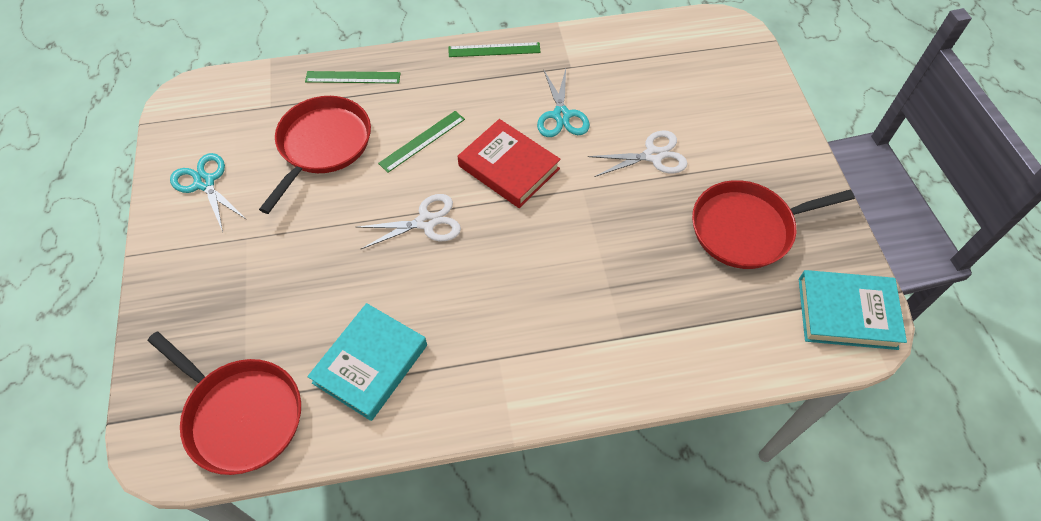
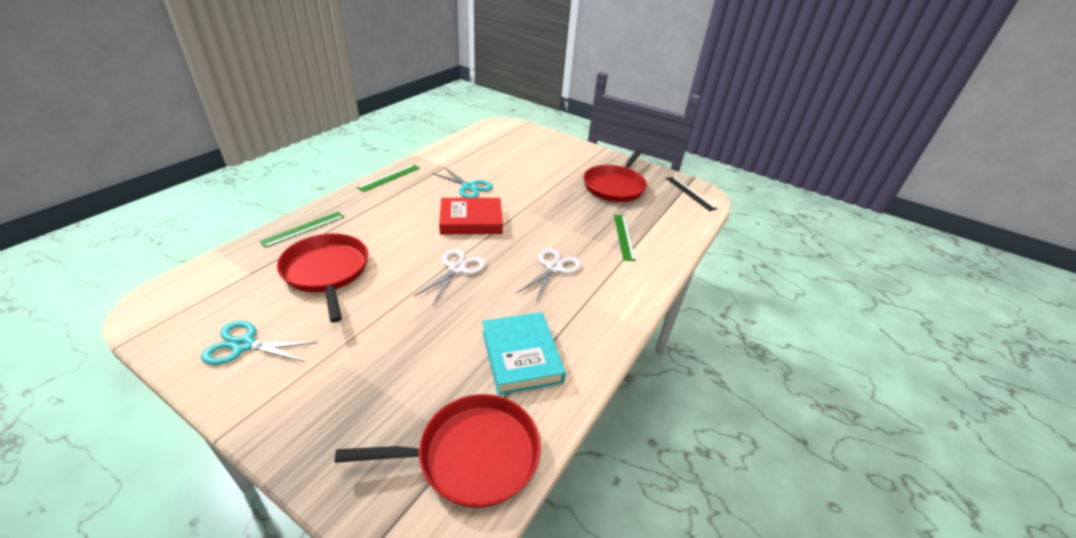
camera: 50 degrees left, 20 degrees down
(422, 141) = (400, 235): green ruler -> green ruler (624, 236)
(653, 156) = (537, 181): white scissors -> white scissors (554, 268)
(847, 313) = (690, 193): turquoise book -> black ruler

